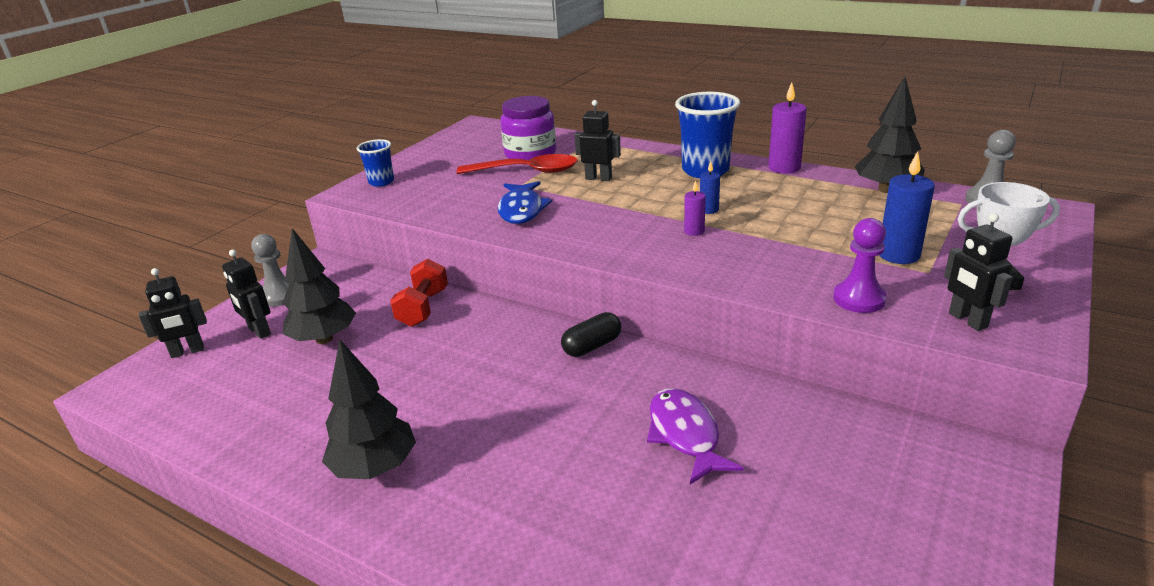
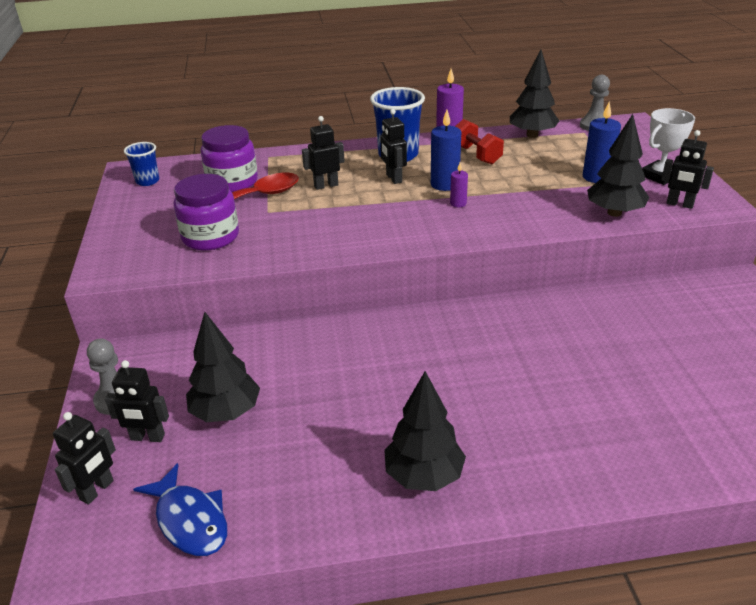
camera: 40 degrees left, 5 degrees up
(381, 182) = (123, 251): blue cup -> blue cup (147, 181)
(423, 308) = (278, 348): red dumbbell -> red dumbbell (476, 155)
(450, 191) = (210, 237): none -> purple jar
(521, 210) = (303, 231): blue fish -> blue fish (190, 520)
(592, 346) = (451, 318): black capsule -> none
(668, 190) = (393, 178): none -> black robot
(685, 435) = (584, 345): purple fish -> none
(709, 210) = (444, 184): blue candle -> blue candle, size x1.81
(859, 299) = (614, 213): purple pawn -> black tree

